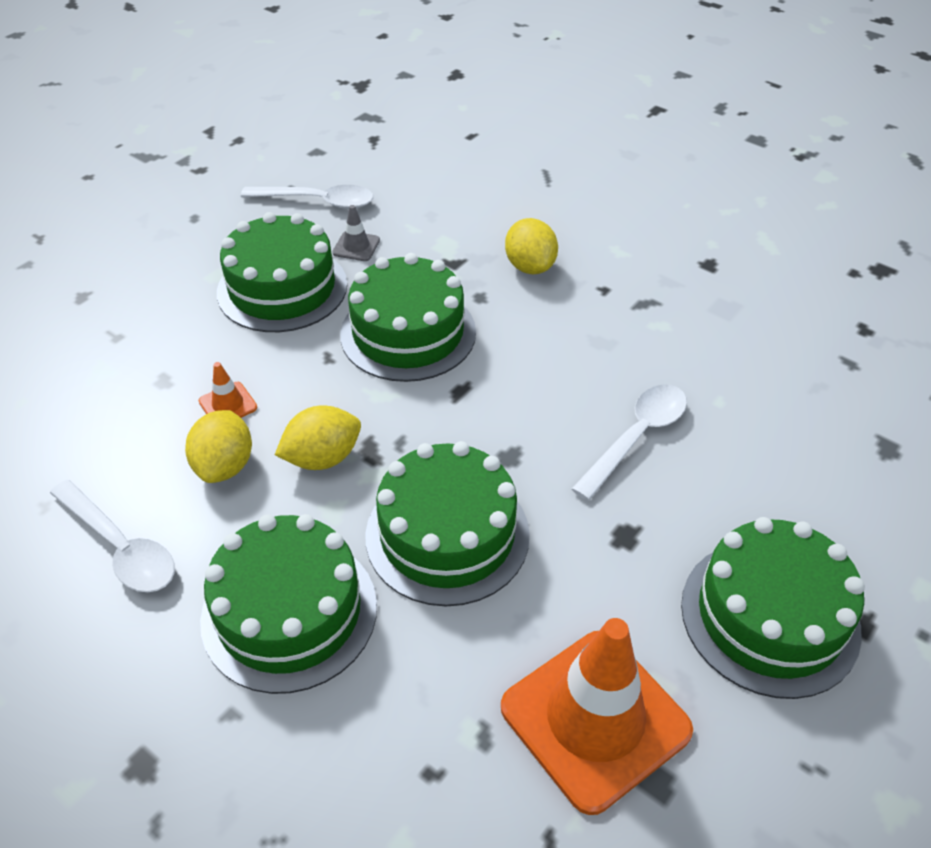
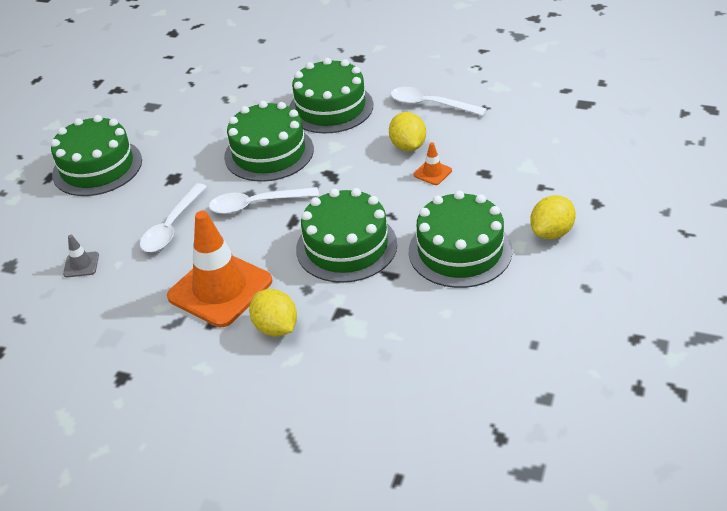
camera: 165 degrees right, 5 degrees down
(318, 202) = (494, 337): white spoon -> white spoon (256, 205)
(322, 458) = (356, 164): yellow lemon -> yellow lemon (551, 232)
(356, 246) = (429, 302): grey traffic cone -> grey traffic cone (81, 265)
(595, 718) = (179, 115): orange traffic cone -> orange traffic cone (220, 289)

